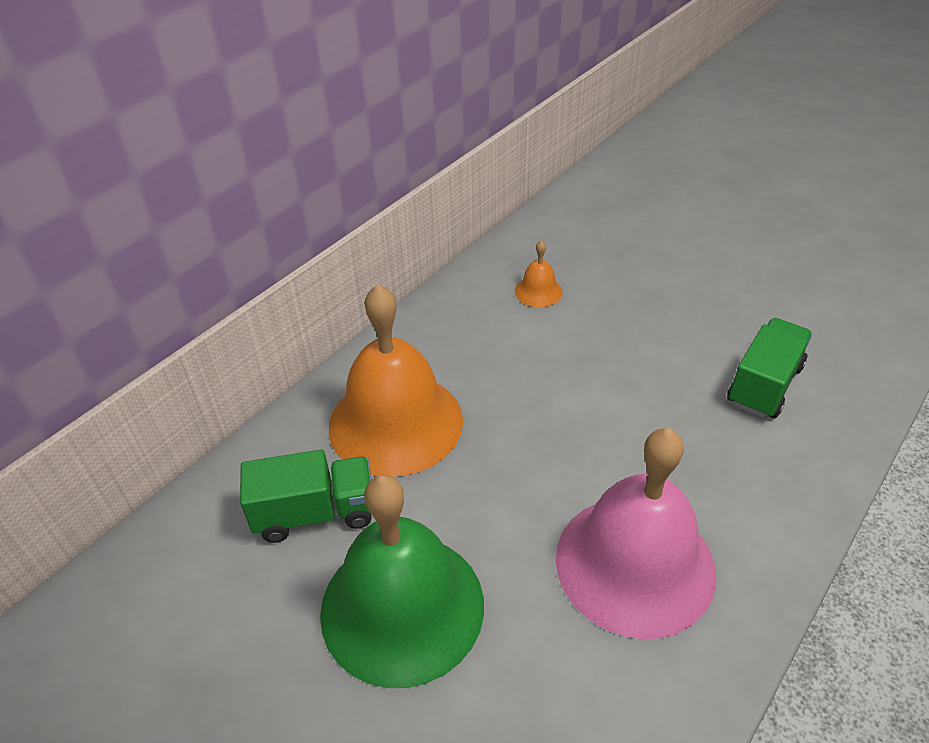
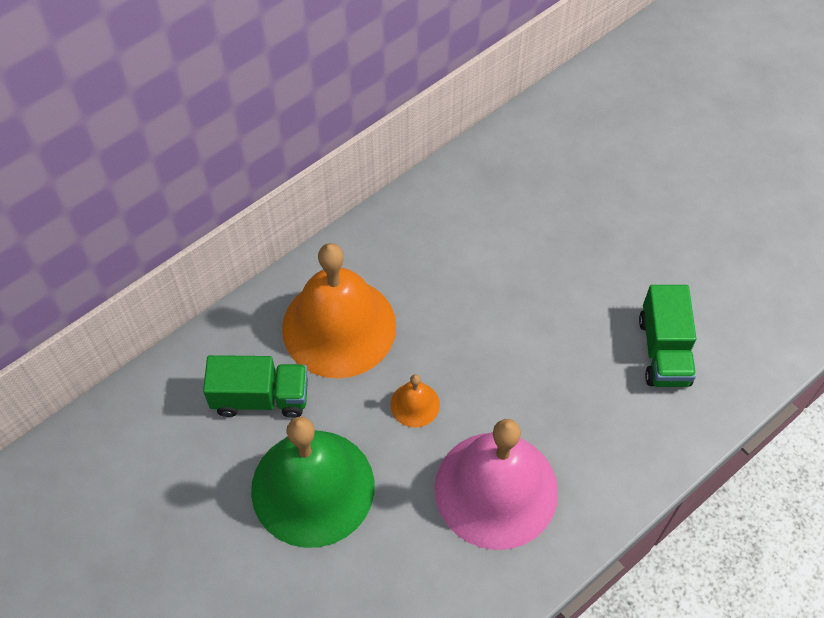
camera: 10 degrees right, 15 degrees up
(538, 291) = (497, 210): orange bell -> orange bell (415, 404)
(764, 385) = (664, 351): green truck -> green truck turned 135 degrees clockwise

